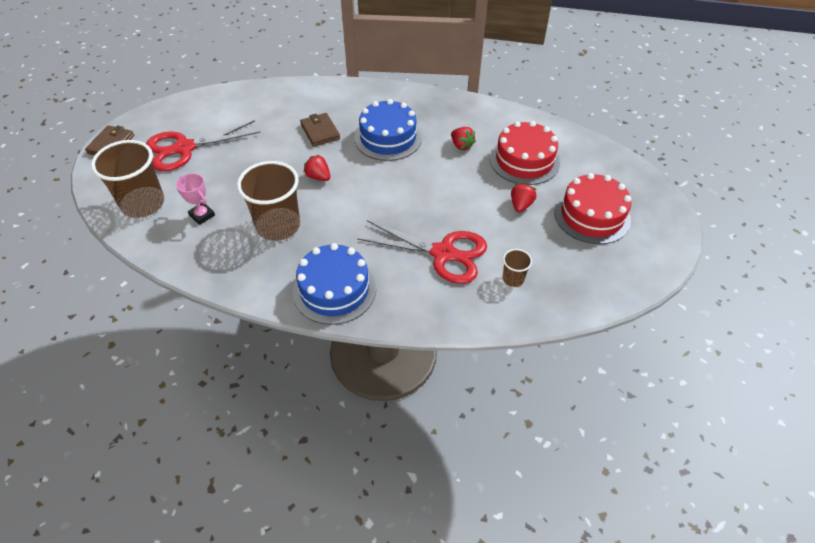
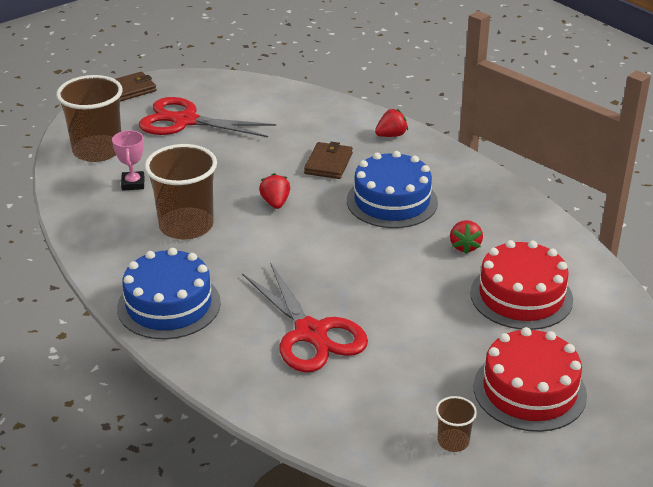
camera: 40 degrees right, 15 degrees down
(513, 279) = (353, 396): brown cup -> brown cup (453, 441)
(521, 205) = (456, 336): red strawberry -> red strawberry (391, 135)

